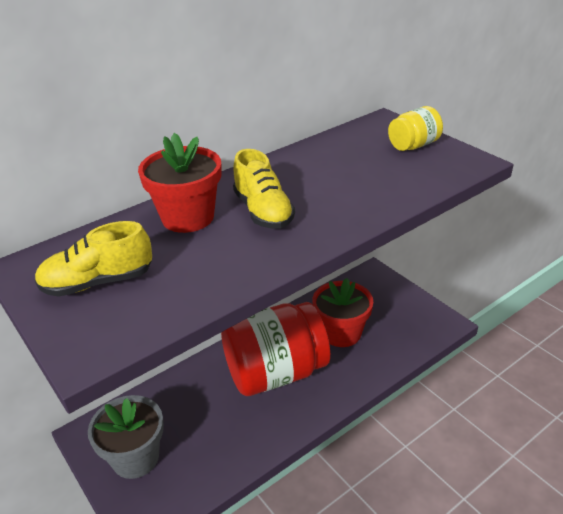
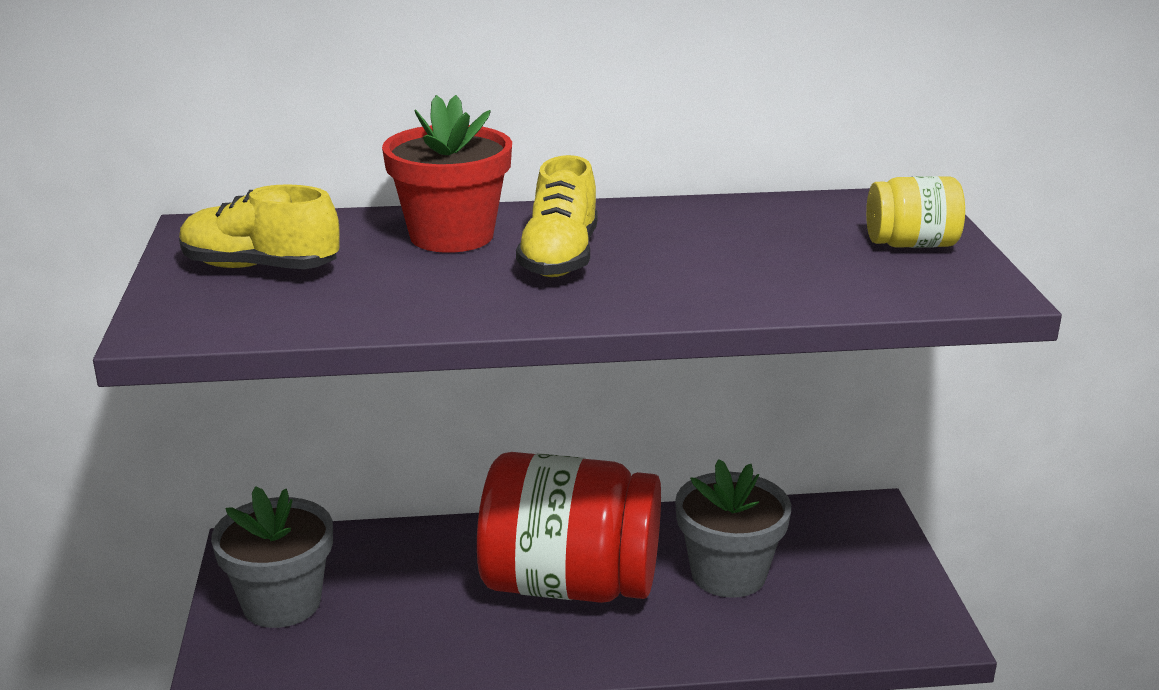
camera: 30 degrees right, 10 degrees down
(341, 333) = (728, 574): red flower pot -> grey flower pot

